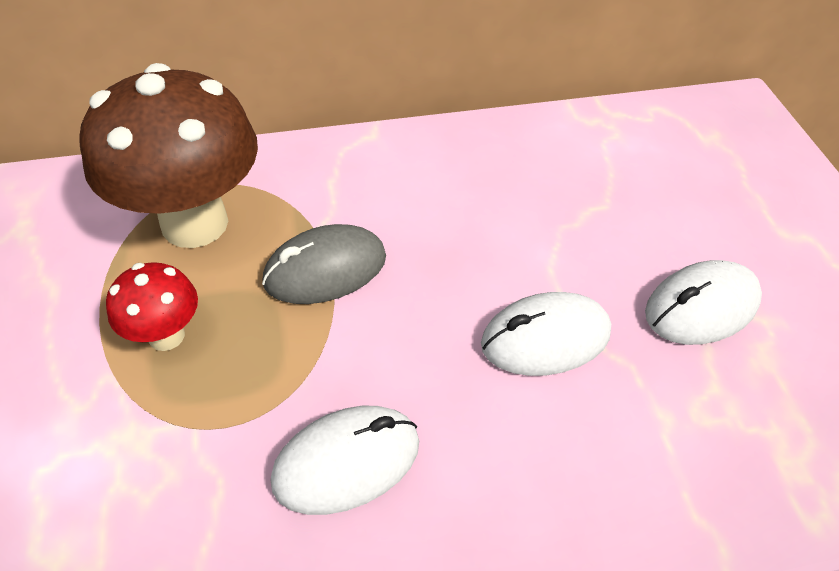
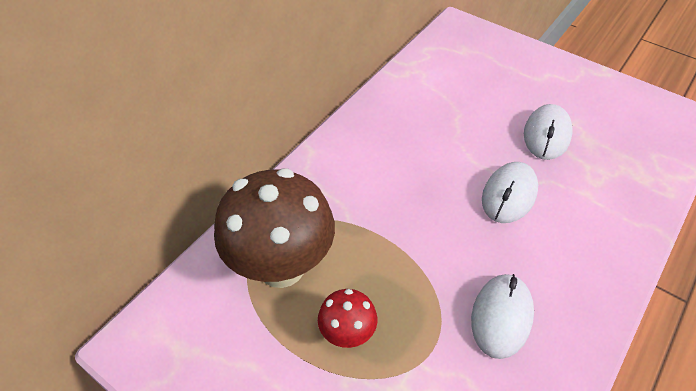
camera: 40 degrees left, 0 degrees up
(325, 269) = (379, 238): grey mouse -> none

